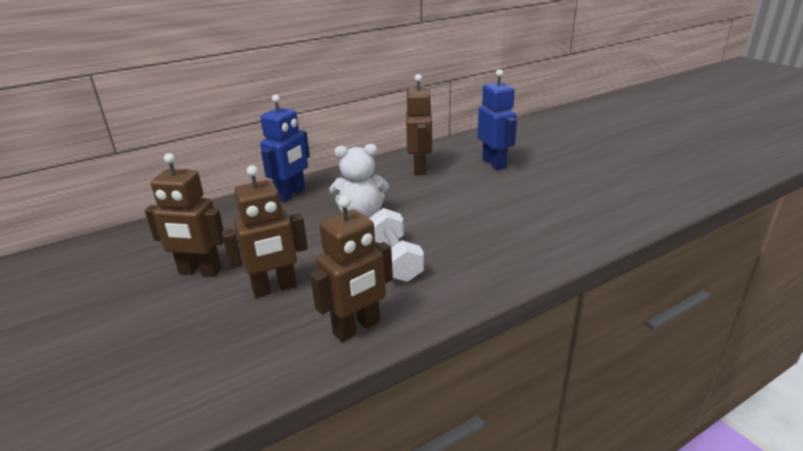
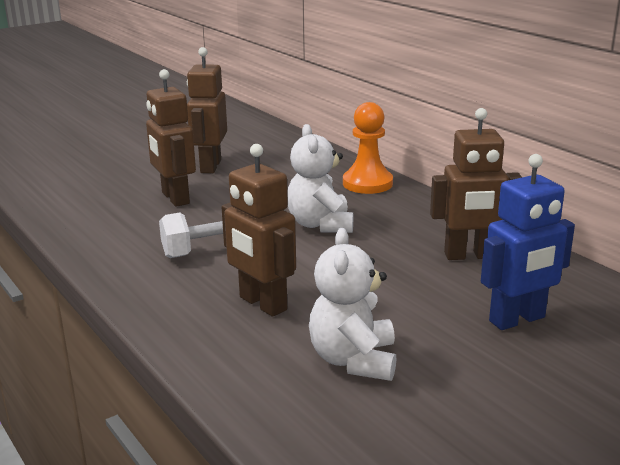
camera: 85 degrees right, 5 degrees down
(291, 194) = (367, 183): blue robot -> orange pawn
(357, 328) = (101, 238): brown robot -> brown robot (262, 304)
(544, 207) = (353, 360): none -> white teddy bear

